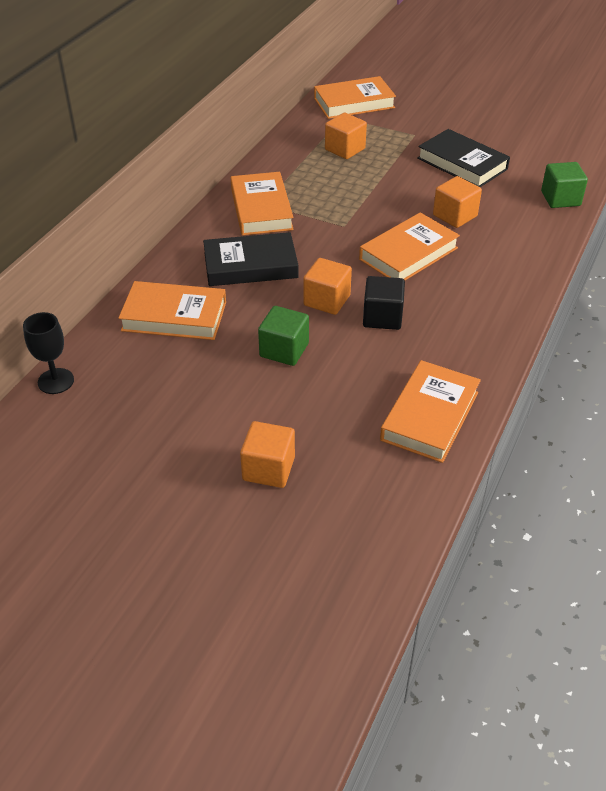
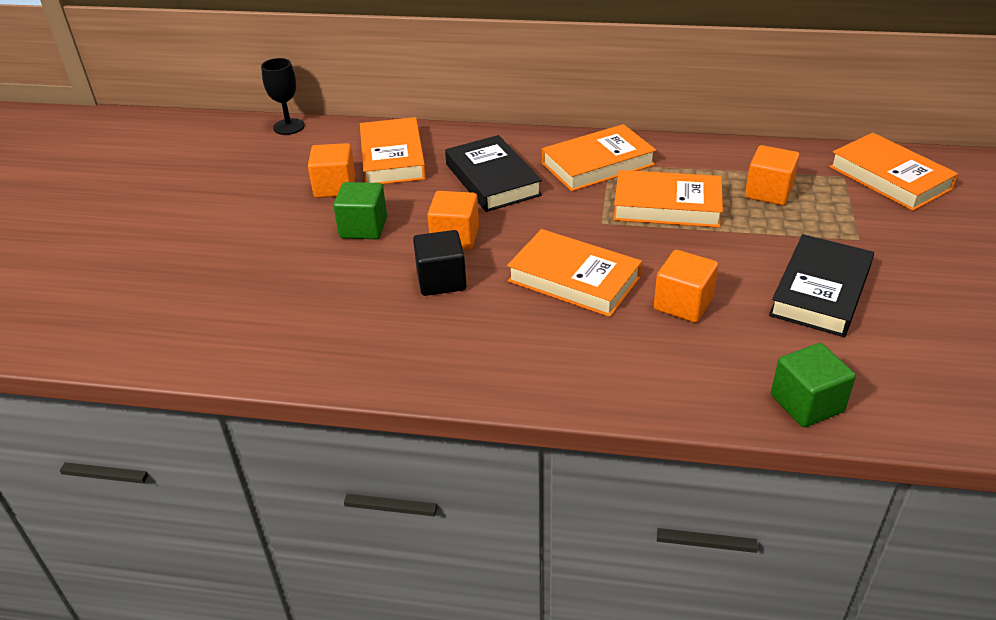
camera: 75 degrees right, 5 degrees down
(268, 469) = (195, 253): orange cube -> orange cube (335, 187)
(430, 416) = (283, 342): orange book -> orange book (667, 205)

